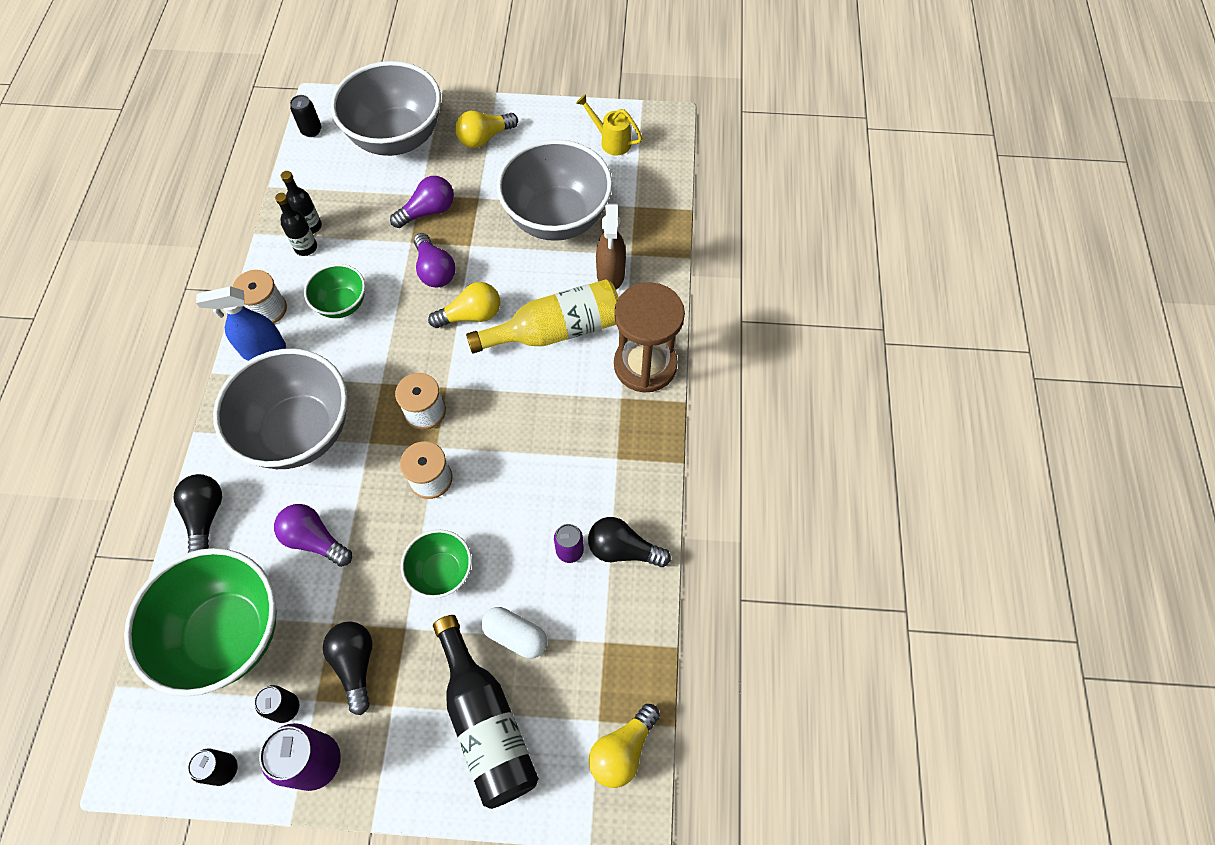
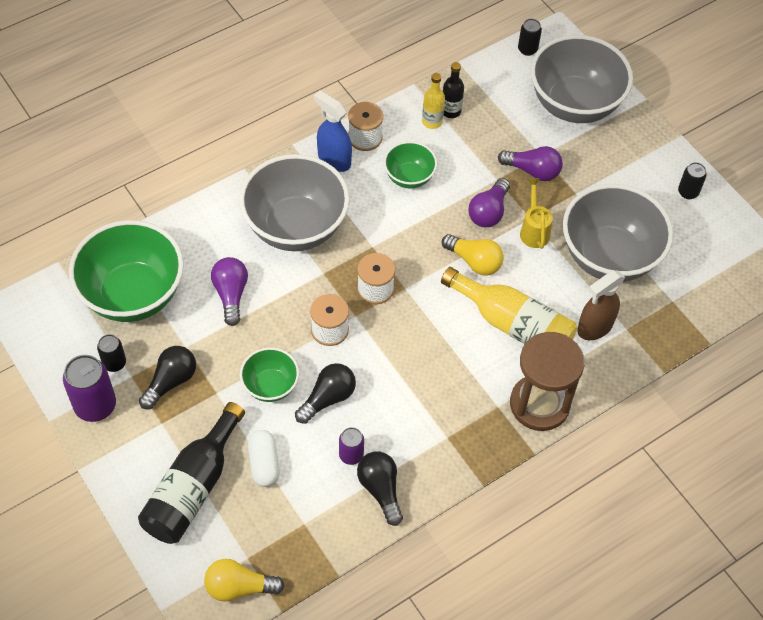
camera: 50 degrees right, 5 degrees down
(206, 516) = (196, 221): black light bulb -> black light bulb (328, 398)
(224, 769) = (54, 359): black can -> black can (688, 192)
(306, 247) = (432, 121): black bottle -> yellow bottle
(484, 138) = (632, 158): yellow light bulb -> none
(611, 141) = (716, 243): yellow watering can -> yellow watering can (534, 230)

